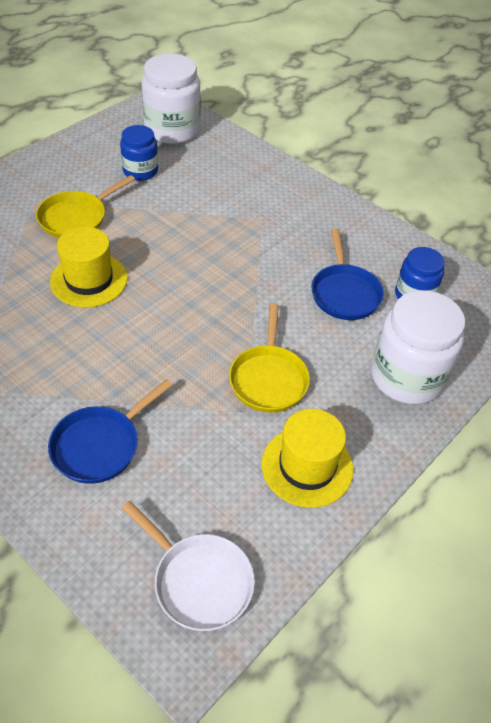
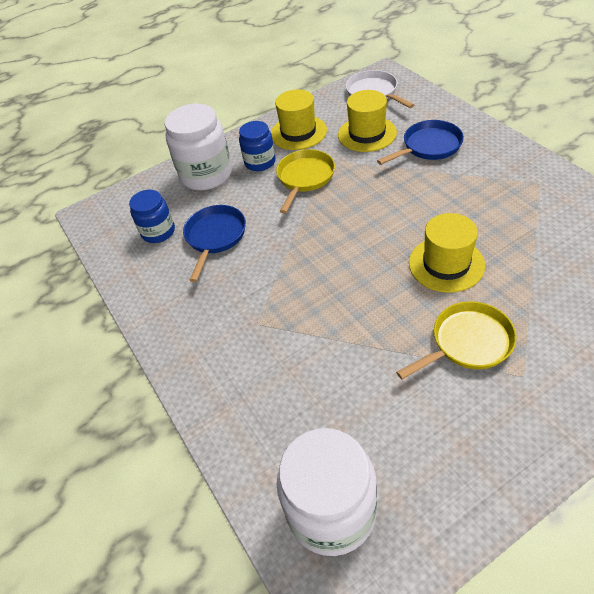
camera: 155 degrees left, 0 degrees up
(140, 171) = (387, 417): blue jar -> blue jar (260, 162)
(196, 468) = (367, 134): none -> yellow hat

